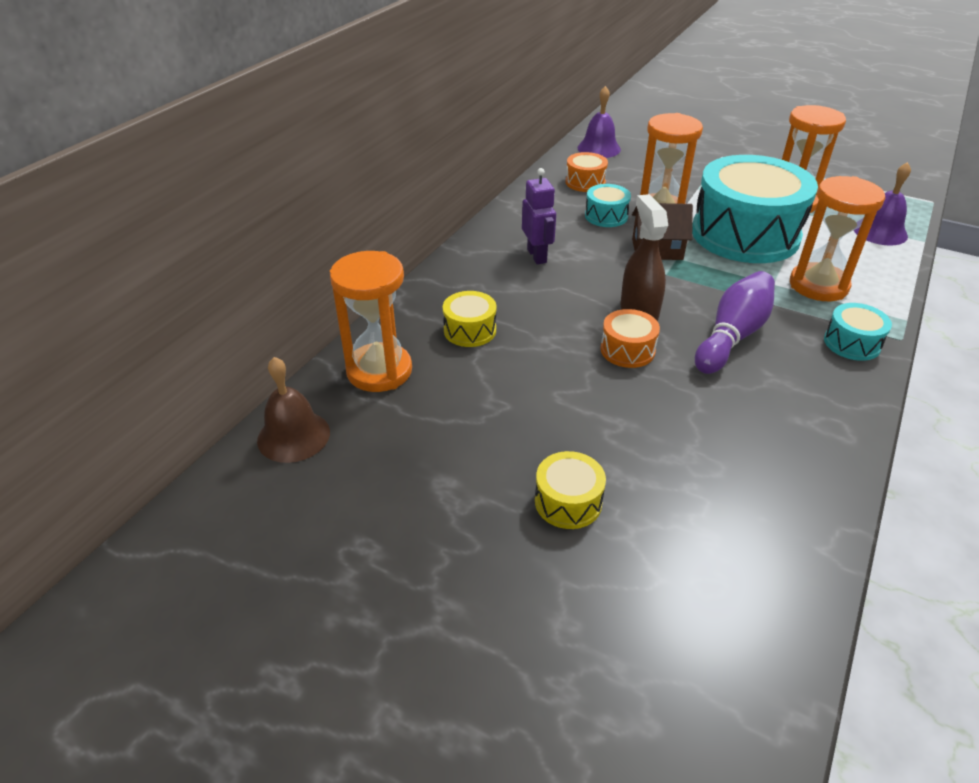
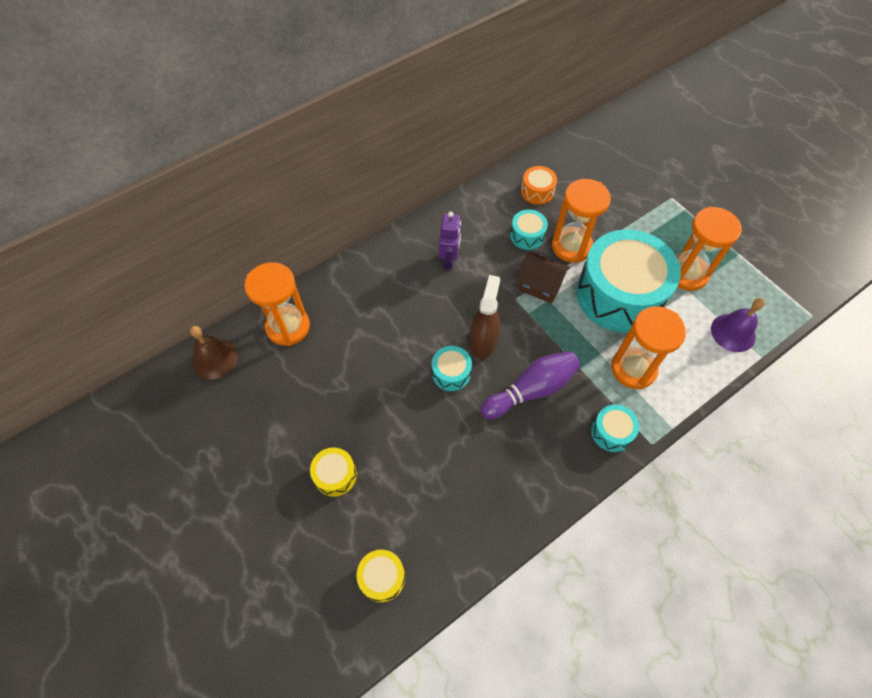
camera: 25 degrees right, 20 degrees up
(470, 330) = (361, 314): yellow drum -> yellow drum (382, 577)
(599, 148) = (575, 154): purple bell -> none
(627, 350) = (451, 373): orange drum -> turquoise drum

